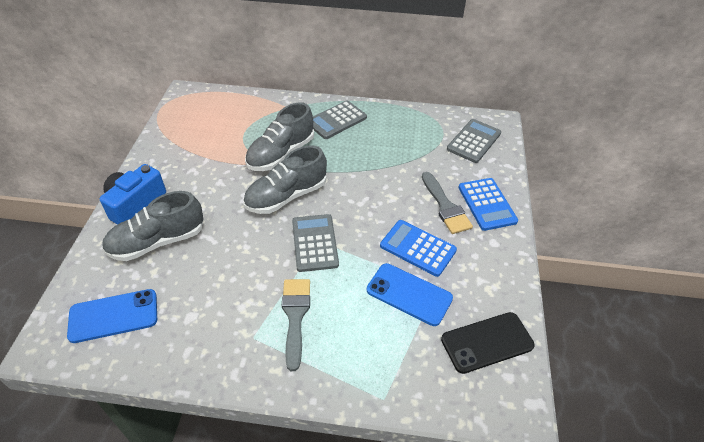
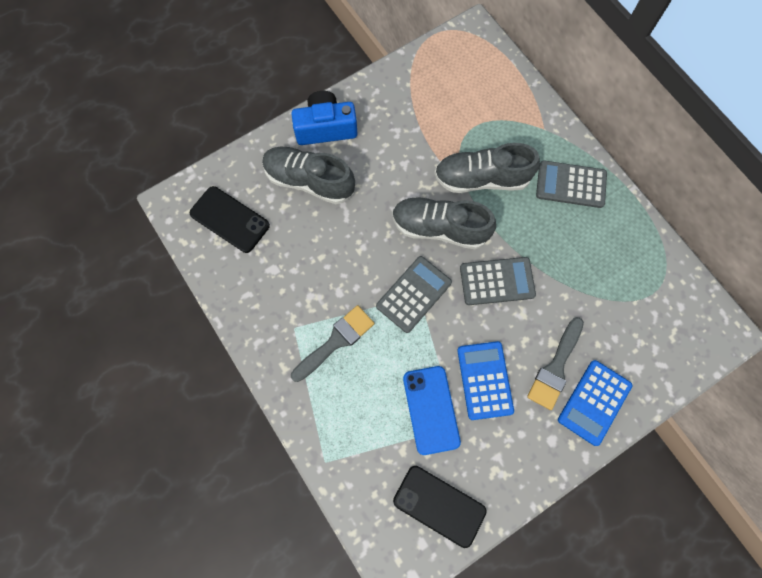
camera: 50 degrees right, 25 degrees up
(113, 316) = (229, 219): blue phone -> black phone
(474, 141) = (671, 330): grey calculator -> grey calculator (497, 281)

